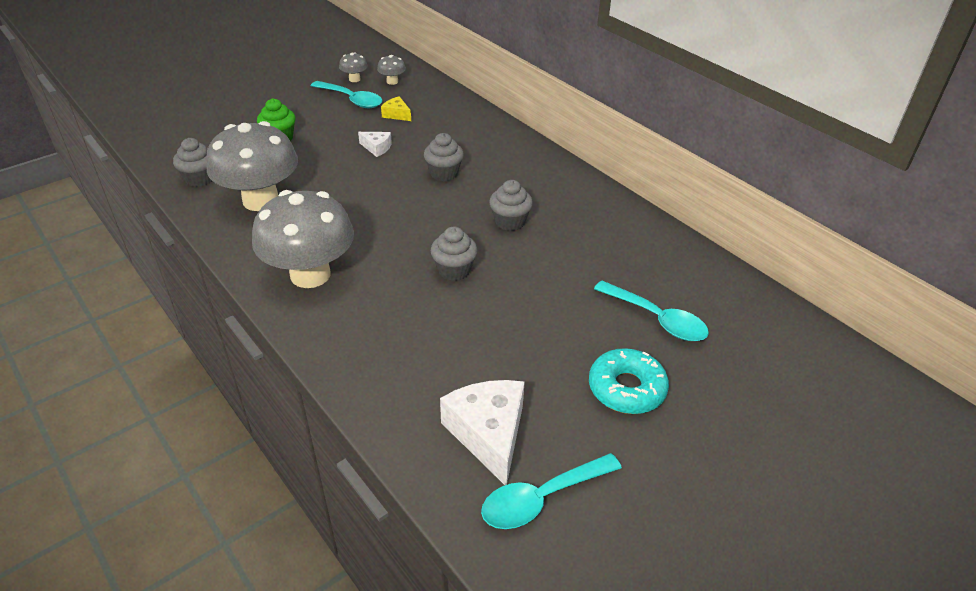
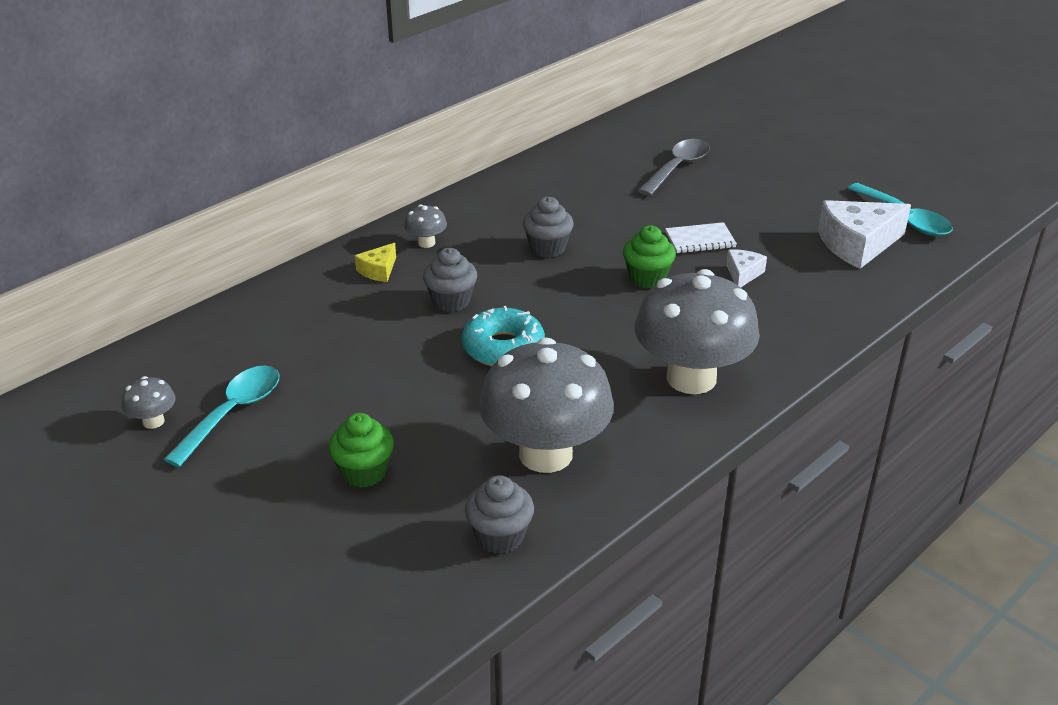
camera: 95 degrees left, 5 degrees down
(377, 148) = (389, 365): white cheese -> white cheese (743, 274)
(392, 82) = (170, 377): grey mushroom -> grey mushroom (426, 243)
(396, 114) = (287, 359): yellow cheese -> yellow cheese (378, 270)
(454, 270) = (647, 278): grey cupcake -> green cupcake
(512, 312) = (700, 240): none -> white notebook
(626, 388) = (771, 183): turquoise donut -> turquoise donut (503, 348)
(657, 319) = (677, 168): turquoise spoon -> grey spoon

